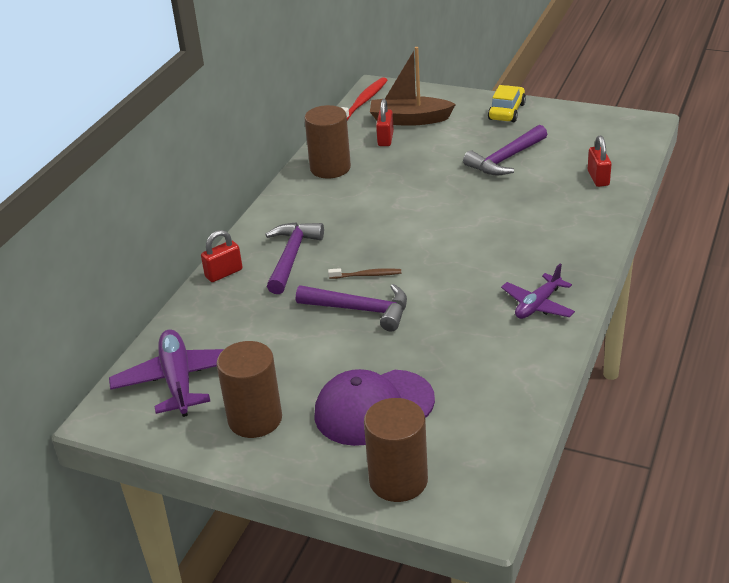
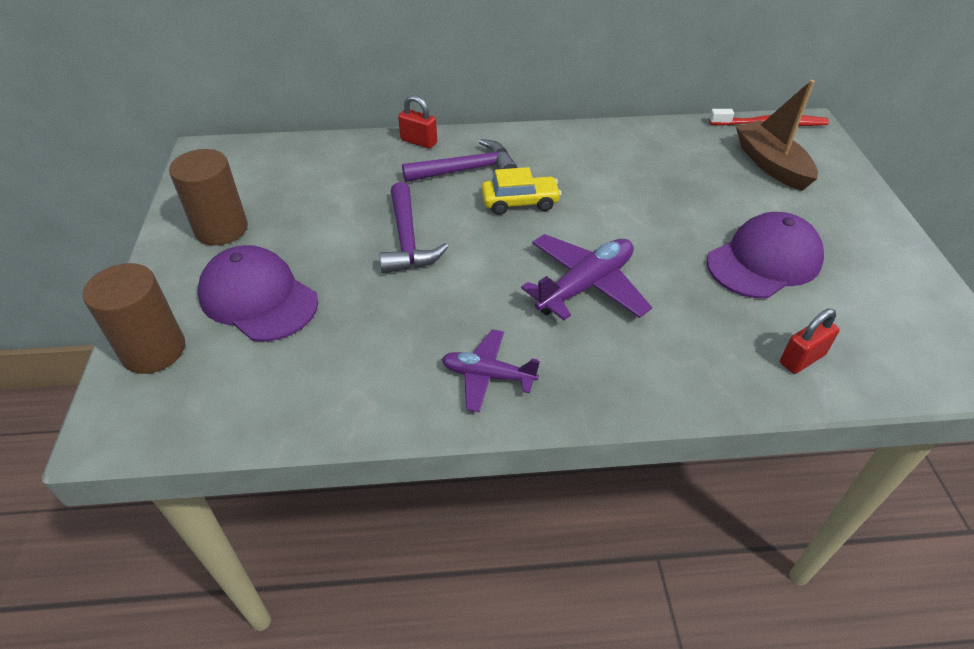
camera: 60 degrees right, 10 degrees up
(178, 381) = (260, 170): purple plane -> purple plane (585, 286)
(330, 168) = (631, 144): brown cylinder -> none
(367, 275) = (466, 226): brown toothbrush -> none
(385, 139) = (717, 160): red padlock -> none
(505, 159) = (764, 261): purple hammer -> purple cap
(507, 111) = (869, 231): yellow car -> yellow car (520, 202)

